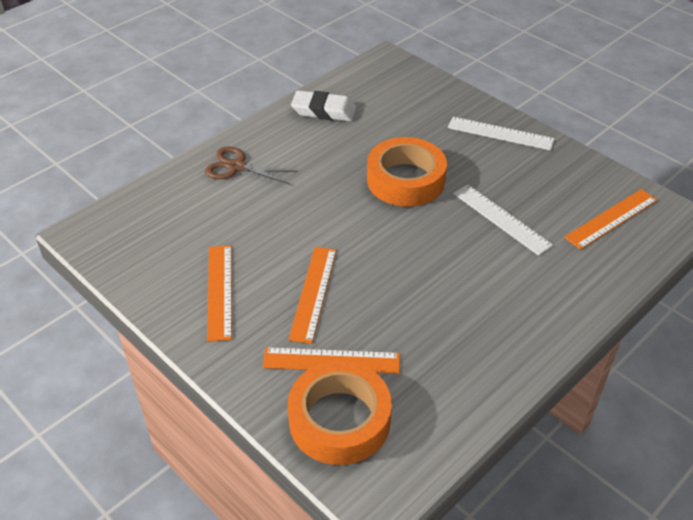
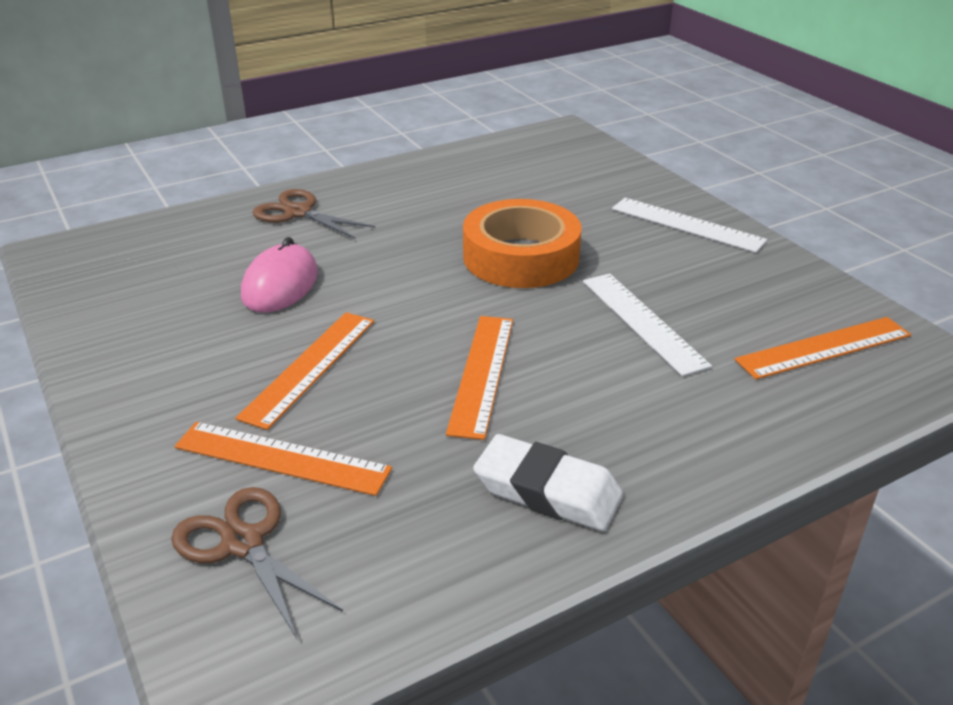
camera: 15 degrees right, 10 degrees down
(220, 291) = (181, 343): orange ruler -> orange ruler (482, 373)
(258, 232) = (280, 284): none -> pink mouse
(324, 111) = (449, 171): white eraser -> white eraser (547, 491)
(339, 420) = (243, 543): orange tape -> brown scissors

